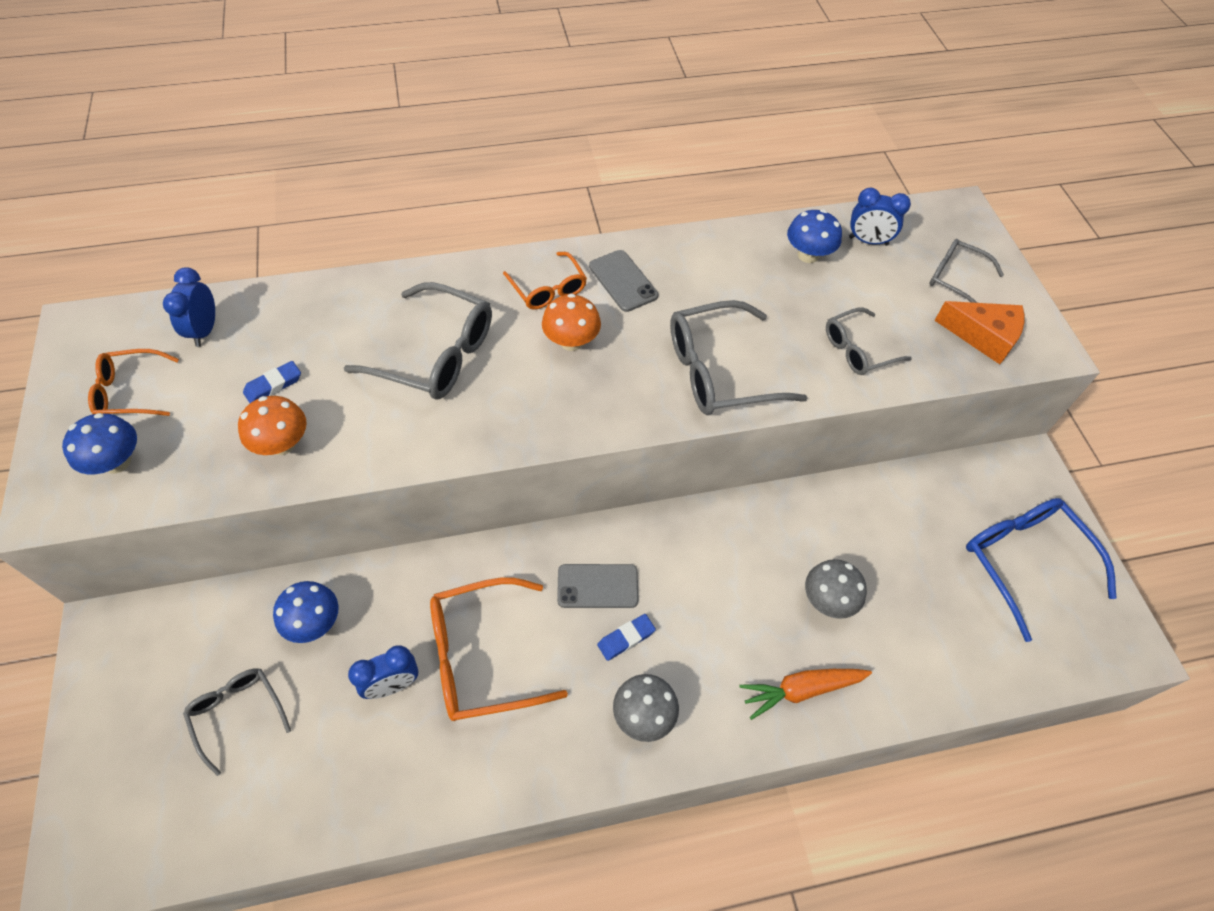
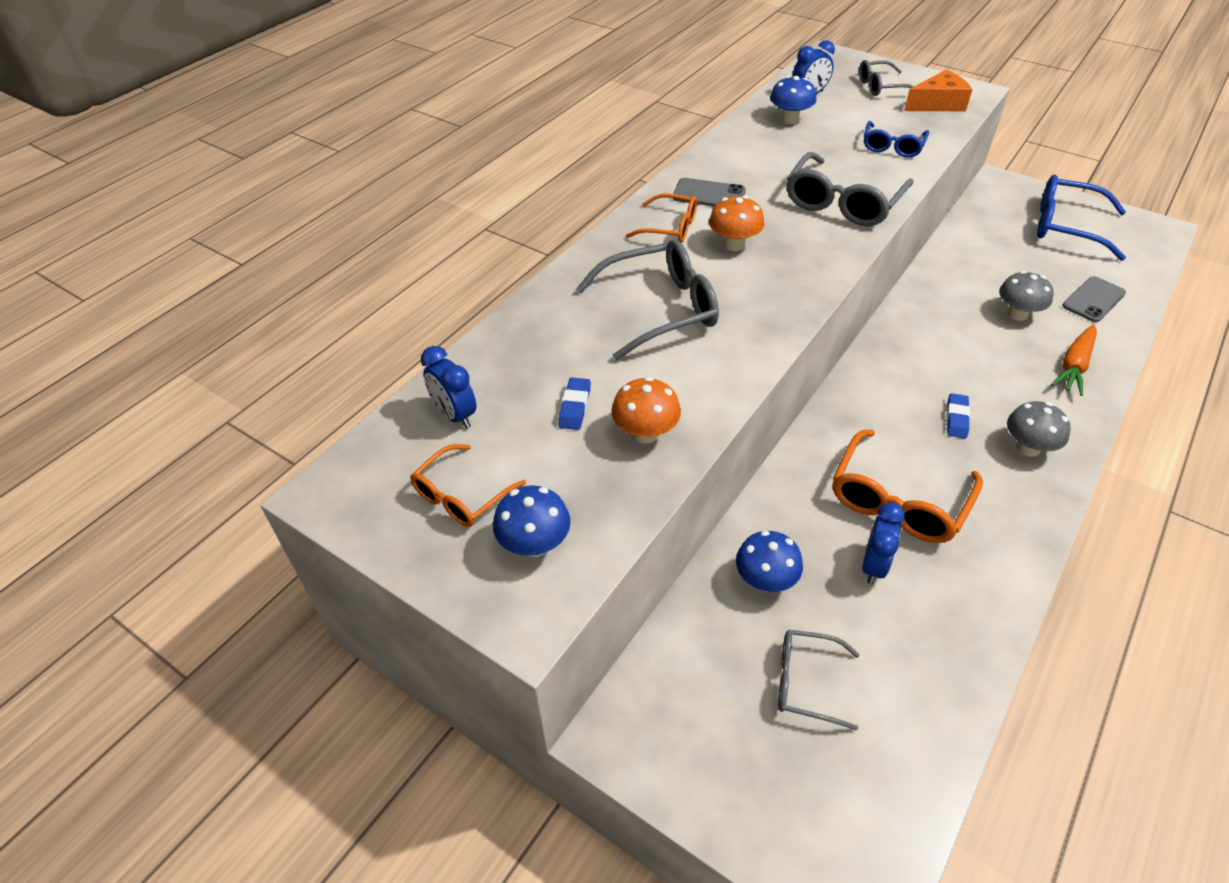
camera: 40 degrees left, 10 degrees down
(597, 586) = (898, 406): grey phone -> grey phone (1093, 299)
(858, 349) = (892, 146): grey glasses -> blue glasses

